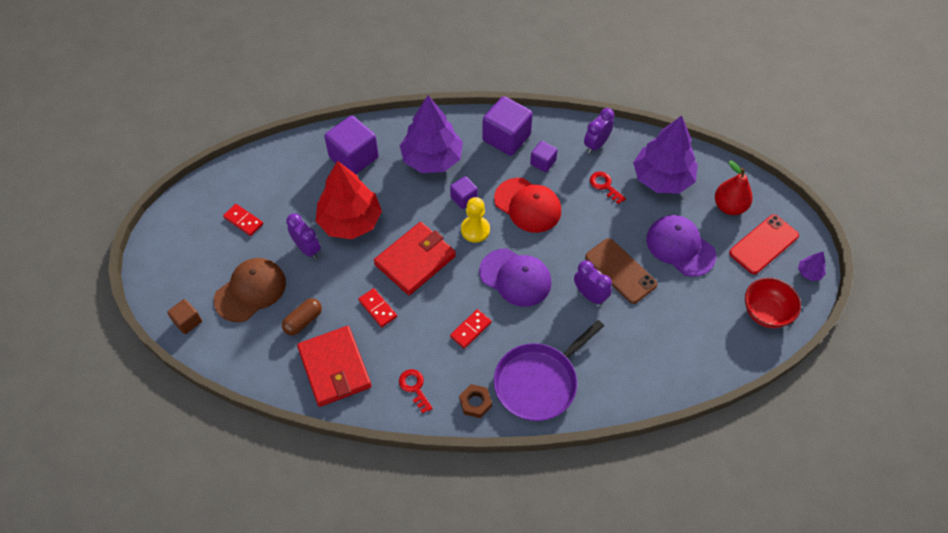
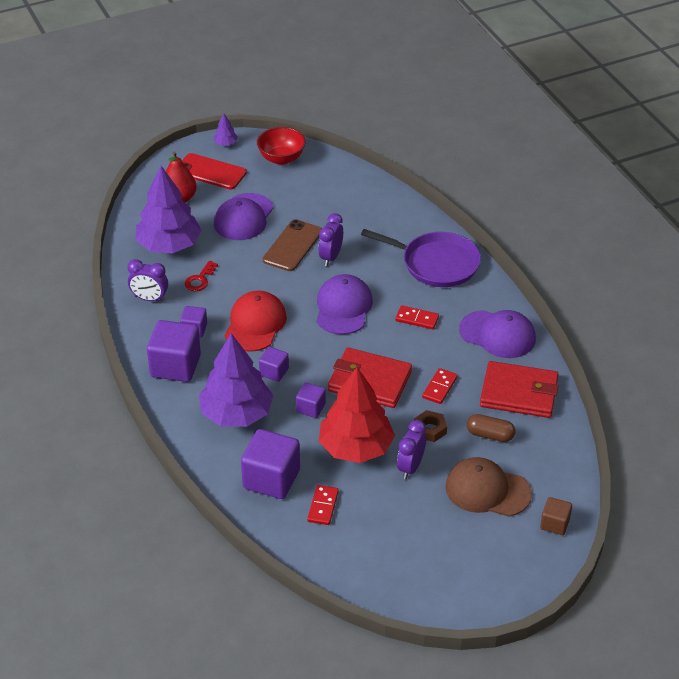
camera: 115 degrees left, 15 degrees down
(243, 221) = (411, 537): red domino -> red domino (323, 506)
(334, 368) = (519, 393): red wallet -> red wallet turned 60 degrees clockwise
(409, 208) = (311, 408): none -> purple cube
(414, 388) = (497, 334): red key -> purple cap
(475, 230) = (307, 351): yellow pawn -> none
(475, 403) = (482, 294): brown nut -> brown nut (430, 429)

